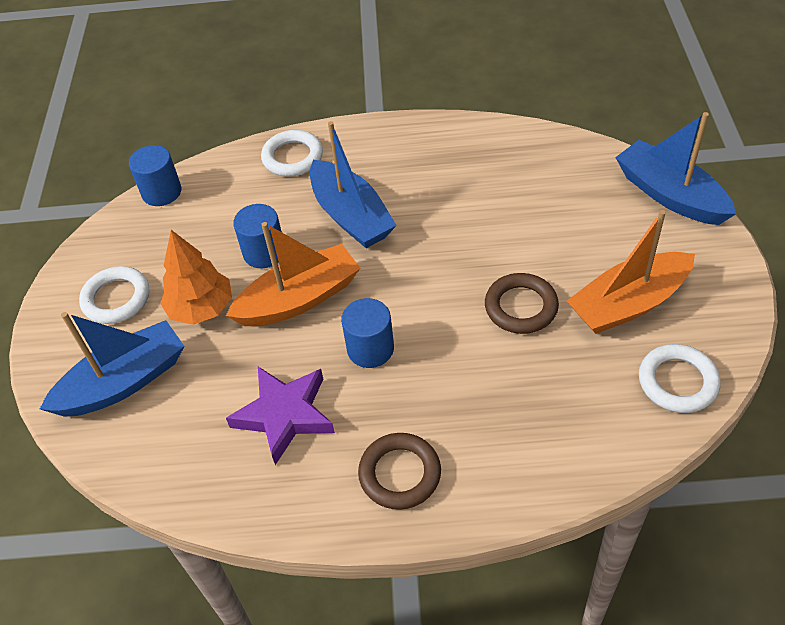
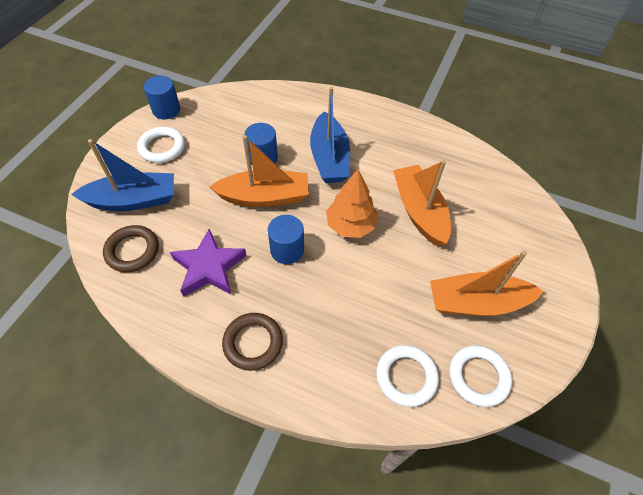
camera: 20 degrees right, 5 degrees up
(162, 192) = (228, 94): blue cylinder -> blue cylinder (166, 110)
(201, 308) = (205, 176): orange tree -> orange tree (350, 225)
(292, 157) = (317, 105): white ring -> white ring (406, 376)
(501, 231) = (419, 211): none -> orange boat
(521, 307) = (401, 269): brown ring -> brown ring (132, 251)
(670, 195) = (553, 239): blue boat -> none

